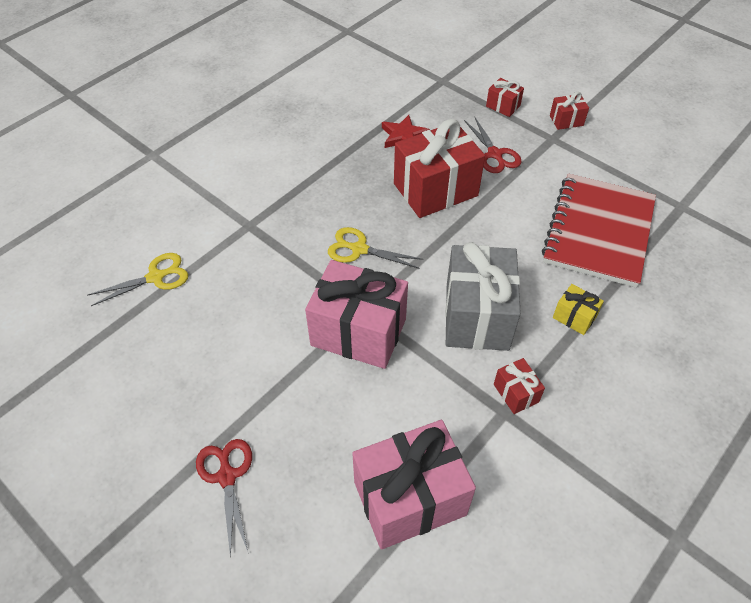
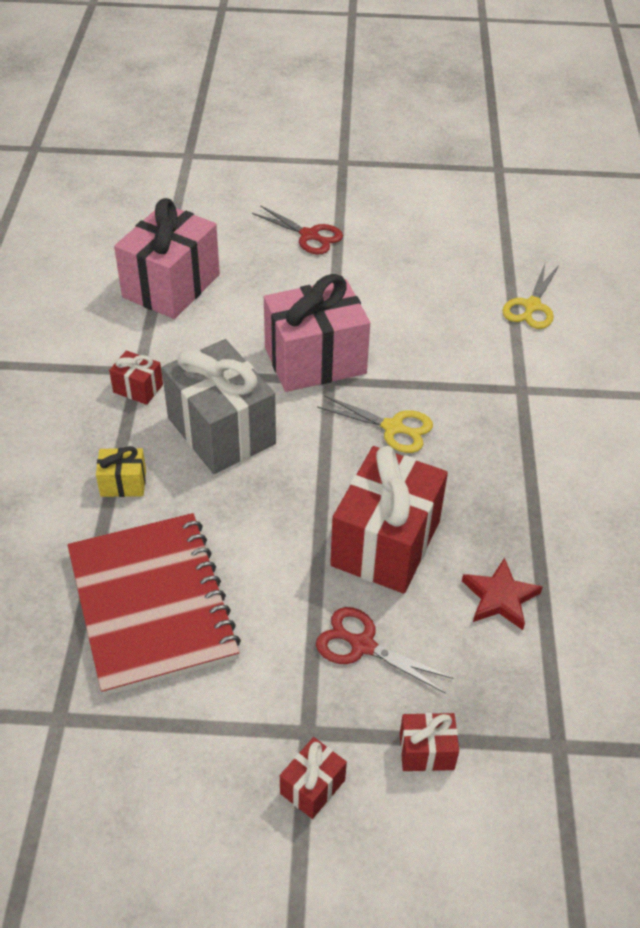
camera: 140 degrees right, 5 degrees down
(359, 249) = (393, 428): yellow scissors -> yellow scissors turned 45 degrees clockwise

